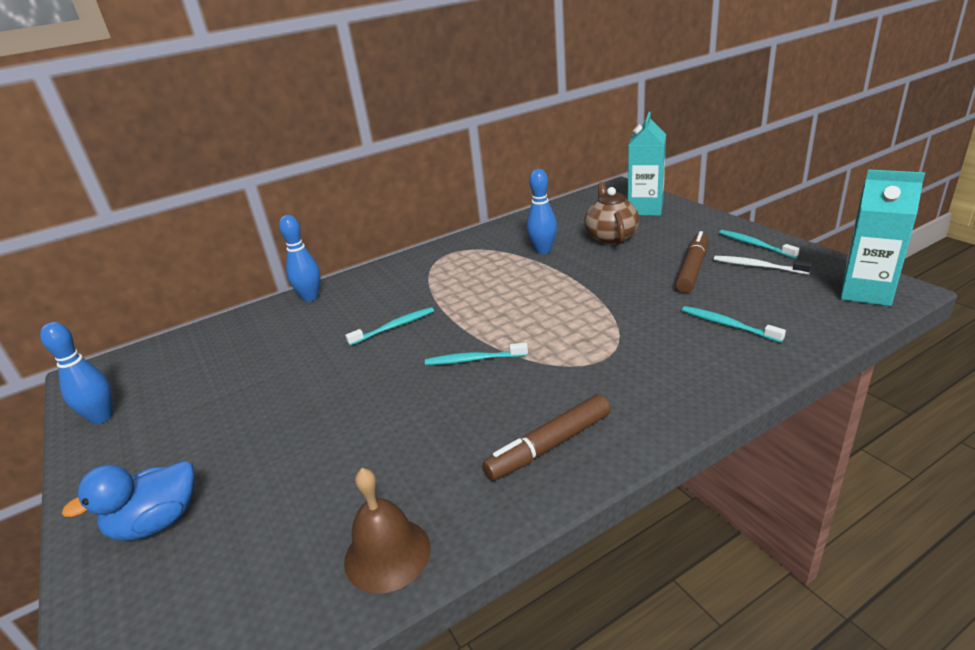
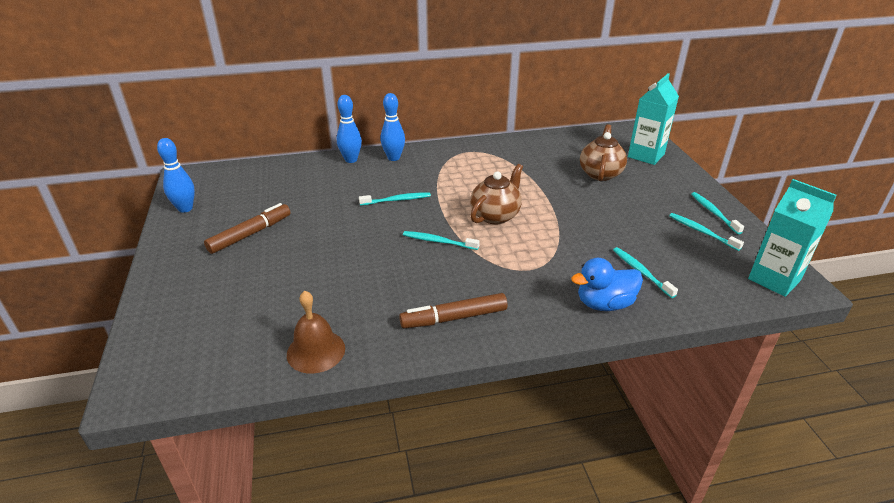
camera: 15 degrees right, 5 degrees up
(157, 522) = (193, 287): blue duck -> blue duck (604, 304)
(524, 311) = (495, 215): none -> brown teapot
(543, 250) = (540, 169): blue bowling pin -> blue bowling pin (393, 158)
(692, 269) = (647, 219): brown marker -> brown marker (250, 234)
(758, 266) = (702, 232): white toothbrush -> turquoise toothbrush

